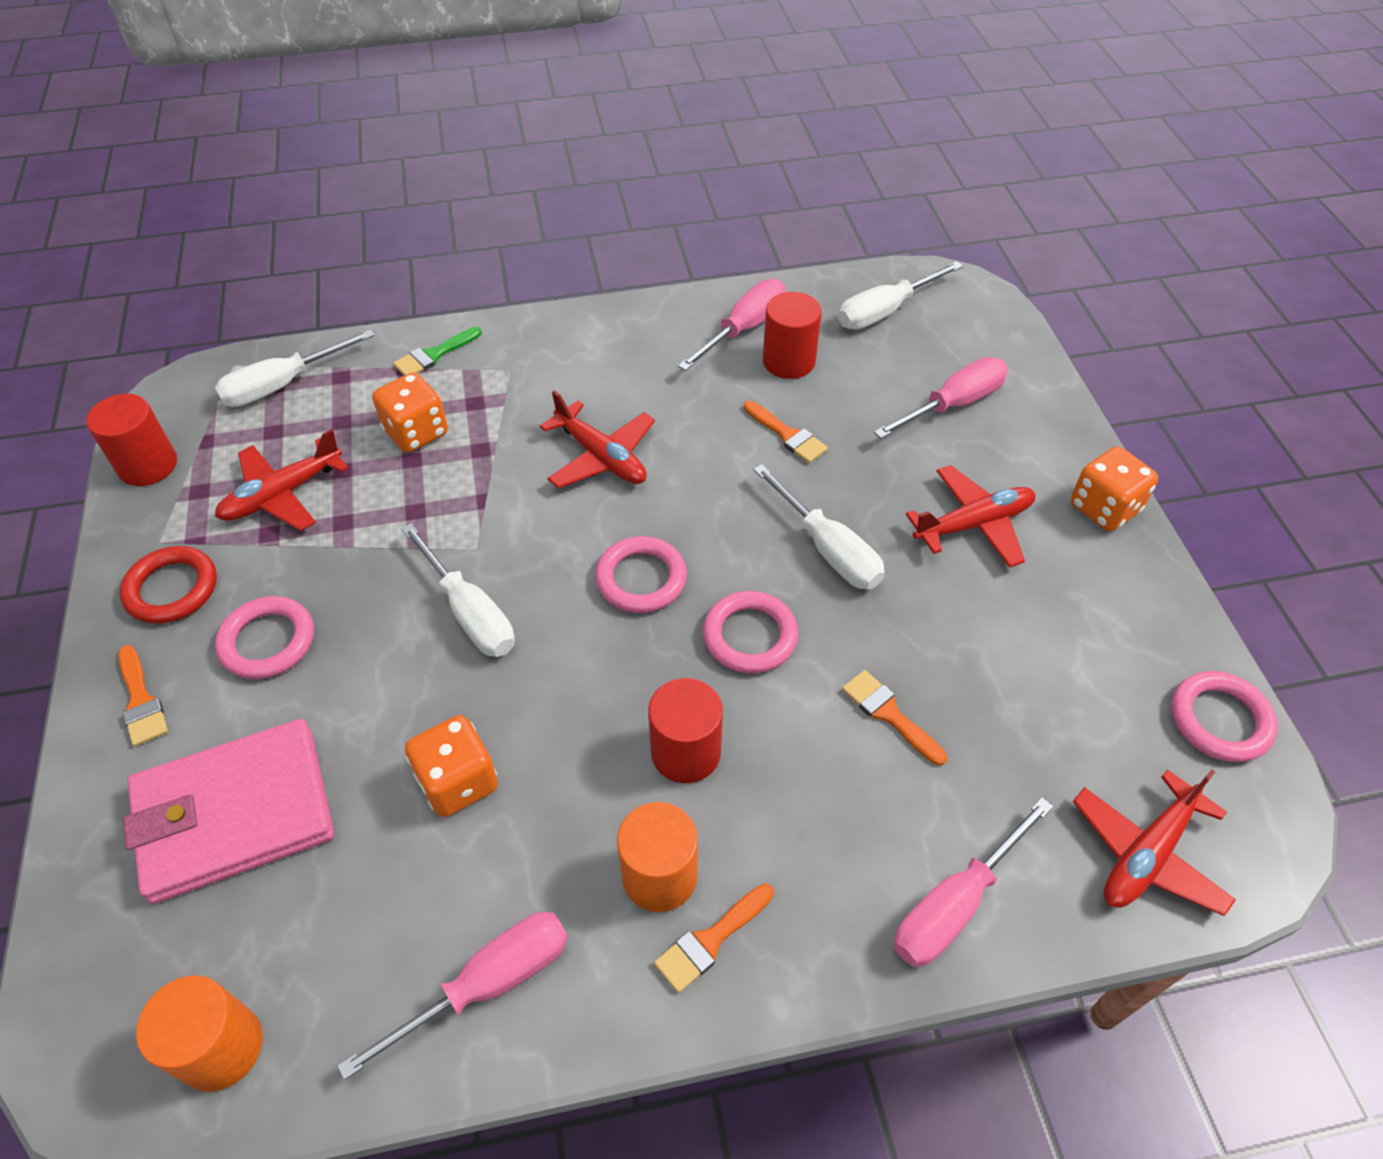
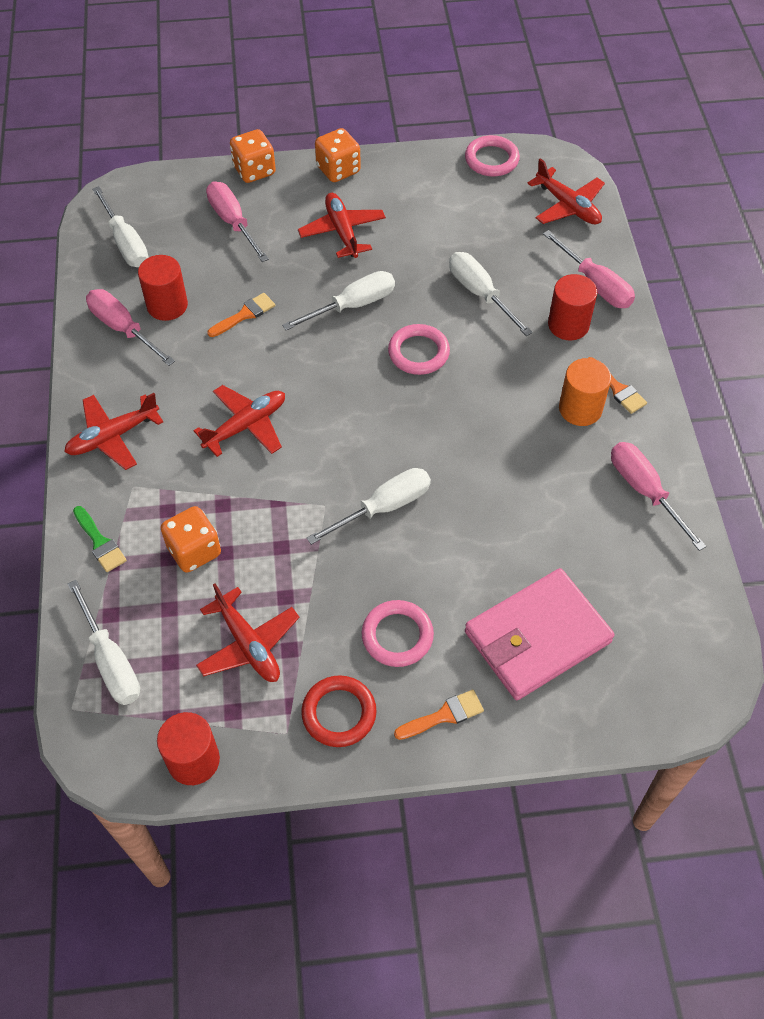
camera: 85 degrees left, 5 degrees up
(221, 1047) = (686, 622): orange cylinder -> none
(235, 814) = (537, 637): pink wallet -> pink wallet turned 75 degrees clockwise
(458, 782) = (517, 510): orange dice -> orange dice (254, 170)
(579, 344) = (113, 436): none -> red plane
(641, 579) = (365, 407): pink ring -> none
(686, 752) = (501, 391): red cylinder -> red cylinder (568, 325)
(889, 714) = (480, 293): orange brush -> white screwdriver

